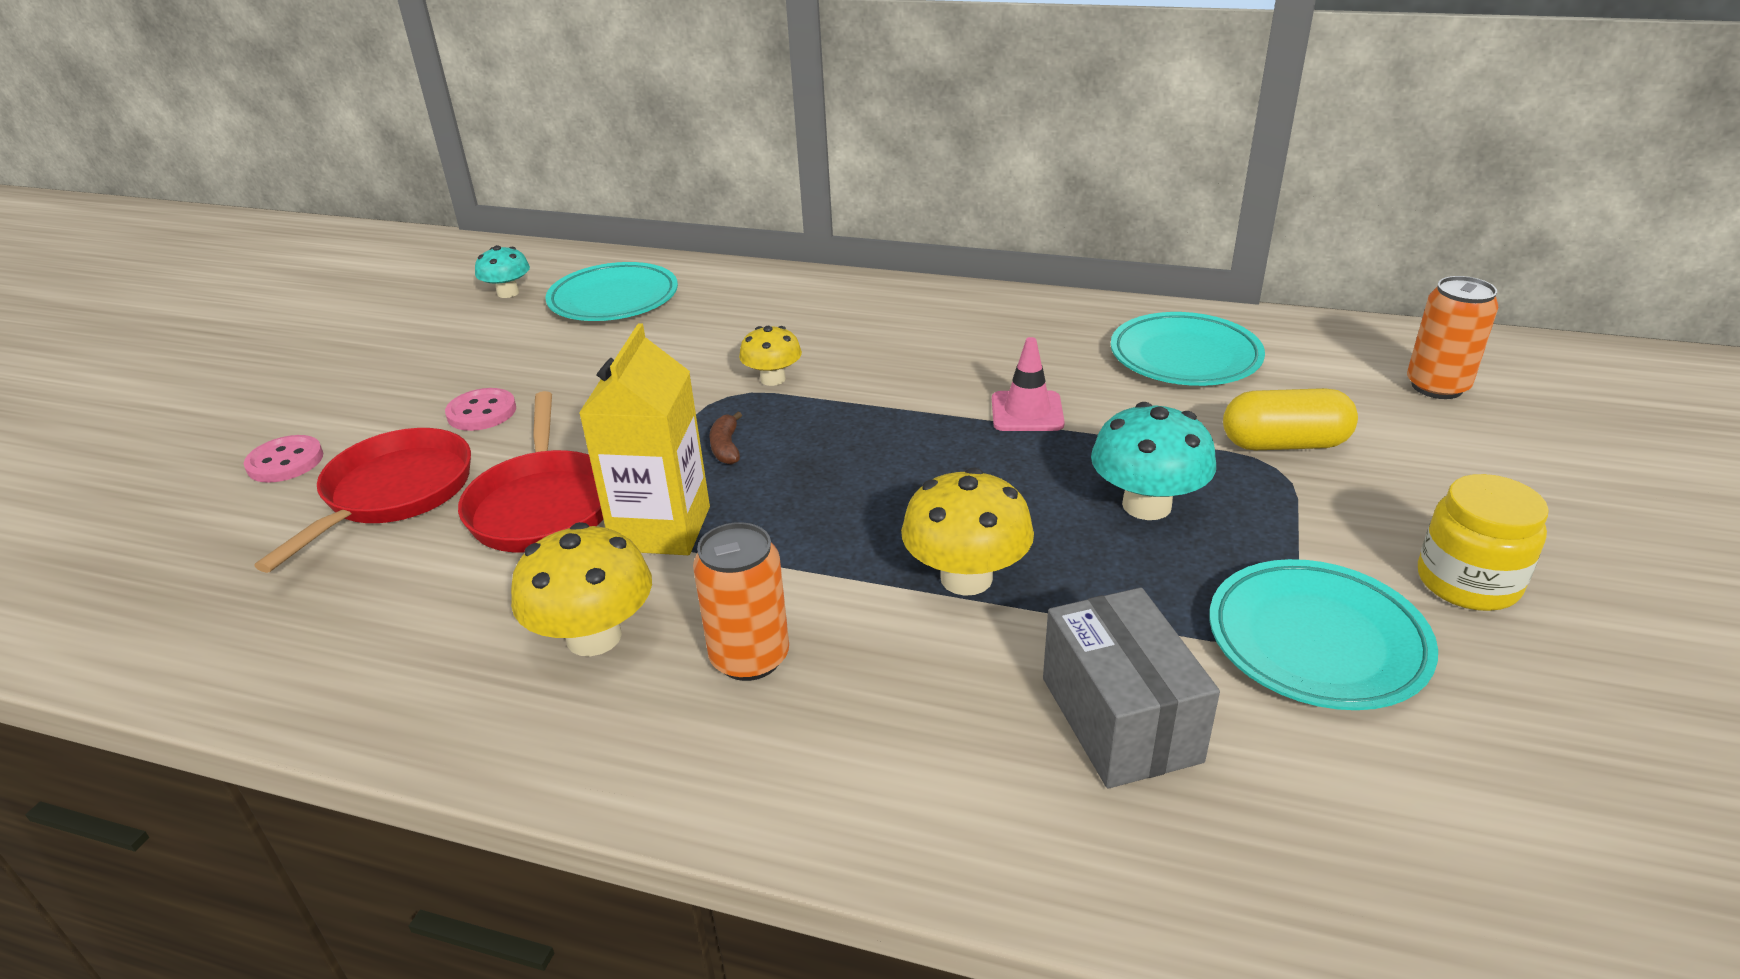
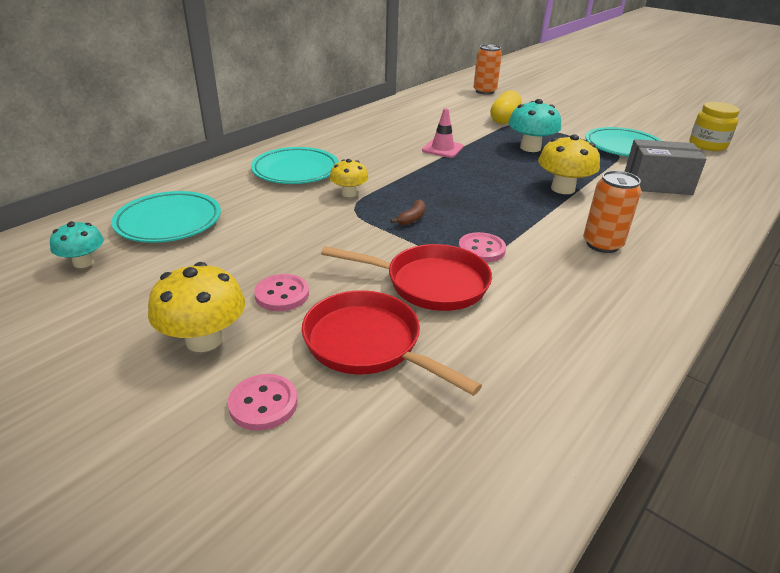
camera: 70 degrees left, 0 degrees up
(594, 637) = (572, 283): yellow mushroom -> yellow mushroom (204, 339)
(661, 528) = (481, 249): yellow carton -> pink button
(726, 447) = (412, 218): brown banana -> brown banana turned 75 degrees counterclockwise
(1185, 357) = (426, 114): turquoise plate -> turquoise plate (295, 171)
(1467, 582) = (599, 122): yellow jar -> yellow jar (707, 145)

